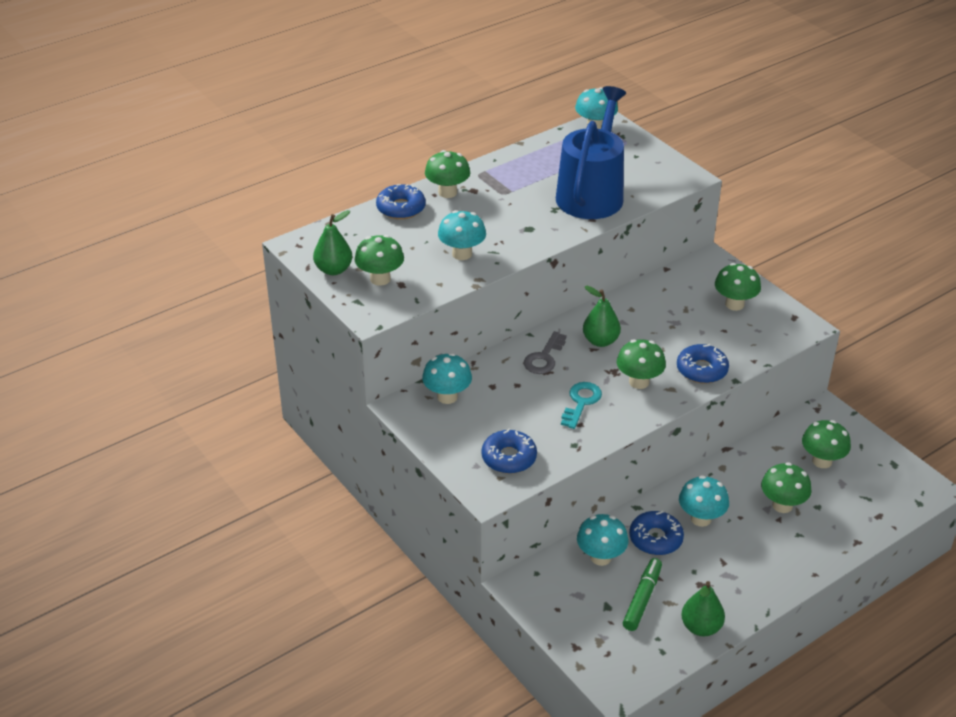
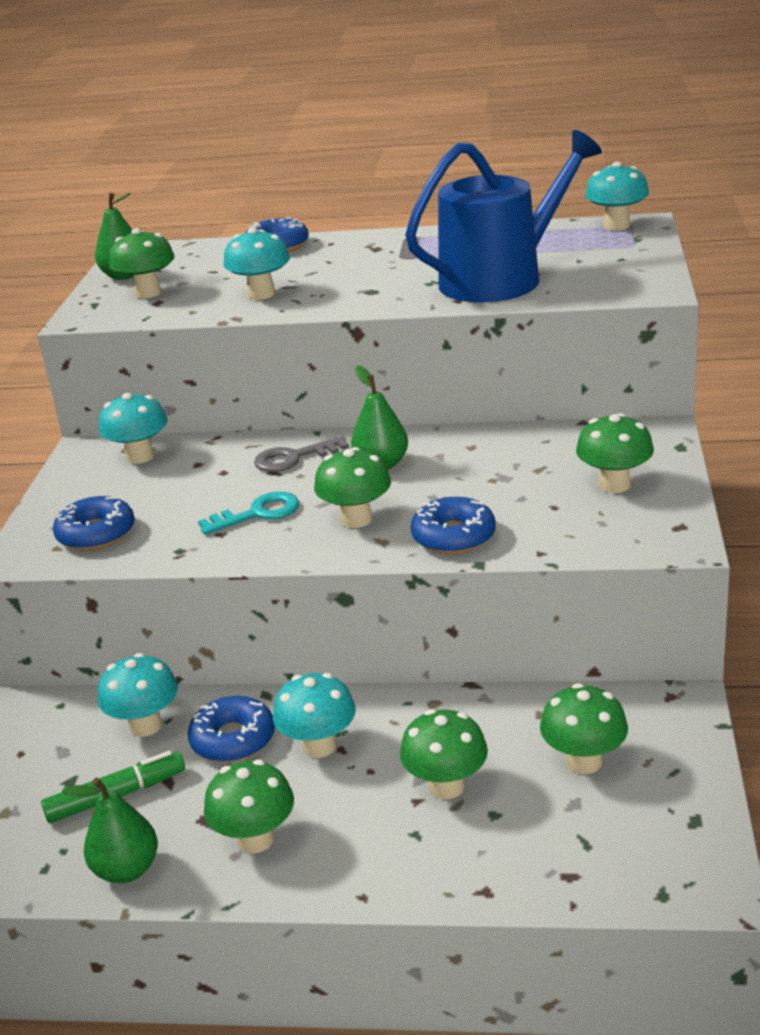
camera: 45 degrees right, 10 degrees down
(447, 192) = (346, 244): green mushroom -> green mushroom (255, 839)

